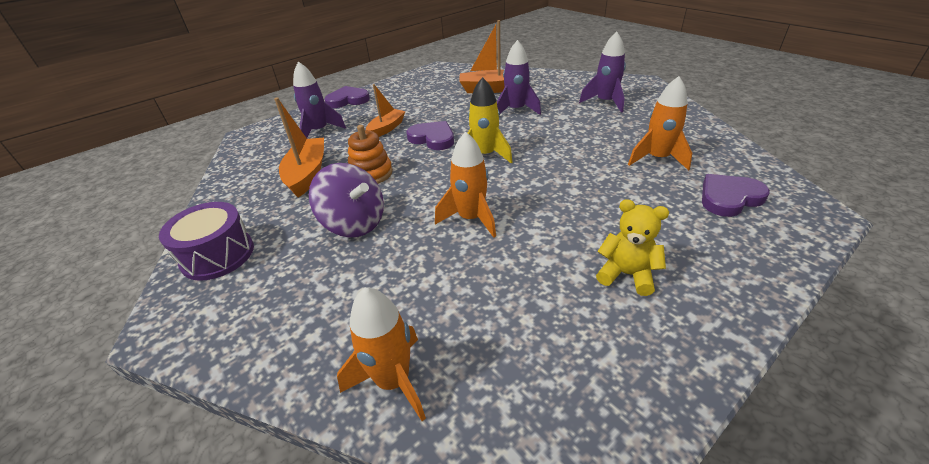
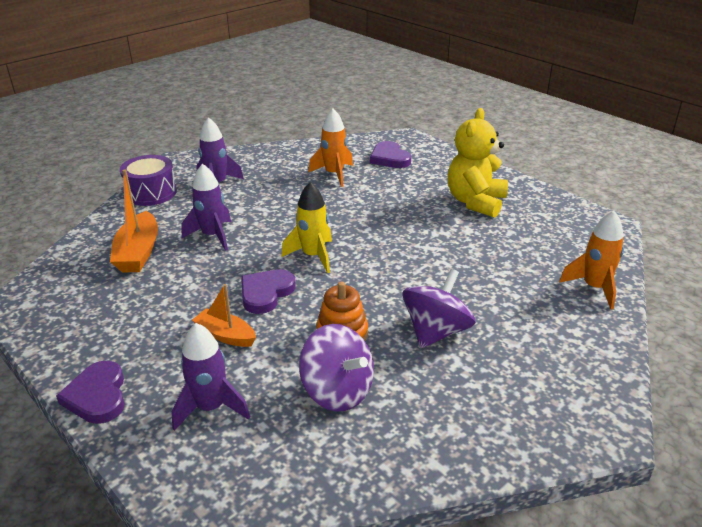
camera: 95 degrees left, 5 degrees down
(218, 255) = (504, 428): purple drum -> purple drum (151, 193)
(307, 174) = (337, 391): orange boat -> purple spinning top
(471, 219) = (422, 262): orange rocket -> none
(626, 274) = (475, 202): yellow teddy bear -> yellow teddy bear, size x1.68

